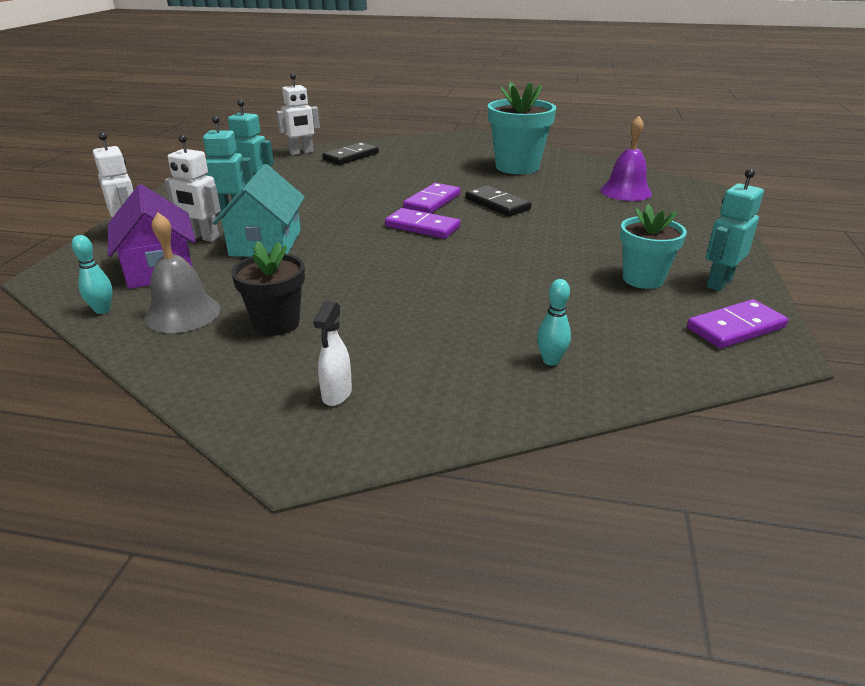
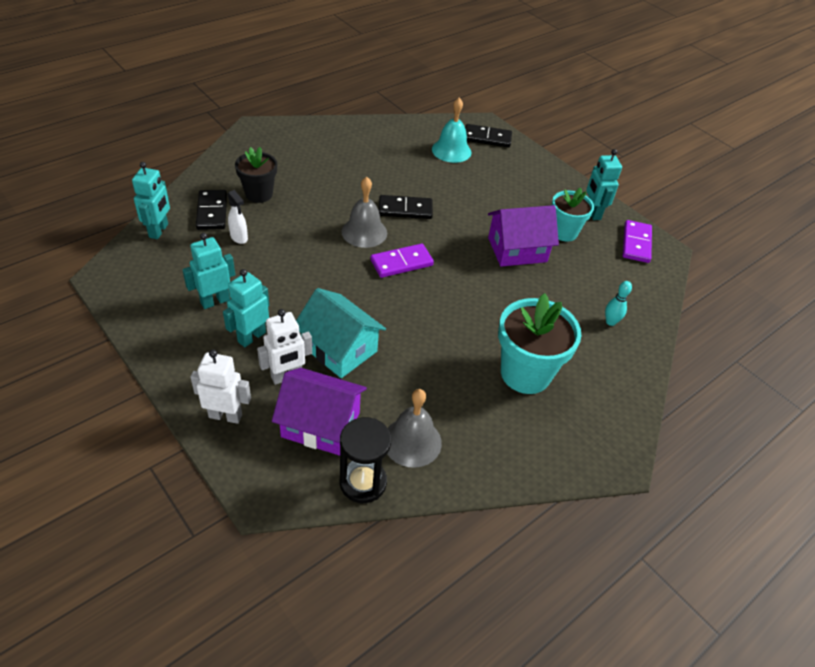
camera: 55 degrees left, 15 degrees up
(102, 310) = (363, 482): turquoise bowling pin -> black hourglass
(276, 323) = (471, 403): black flower pot -> black flower pot (259, 194)
(301, 153) = (159, 231): white robot -> turquoise robot
(336, 394) = (574, 418): white spray bottle -> white spray bottle (239, 238)
(432, 201) = (364, 232): purple domino -> grey bell
(517, 167) = (352, 157): turquoise flower pot -> turquoise flower pot (525, 373)
(555, 266) = (517, 250): none -> purple house
(626, 191) = (451, 150): purple bell -> turquoise bell
(687, 197) = (487, 138): none -> black domino

